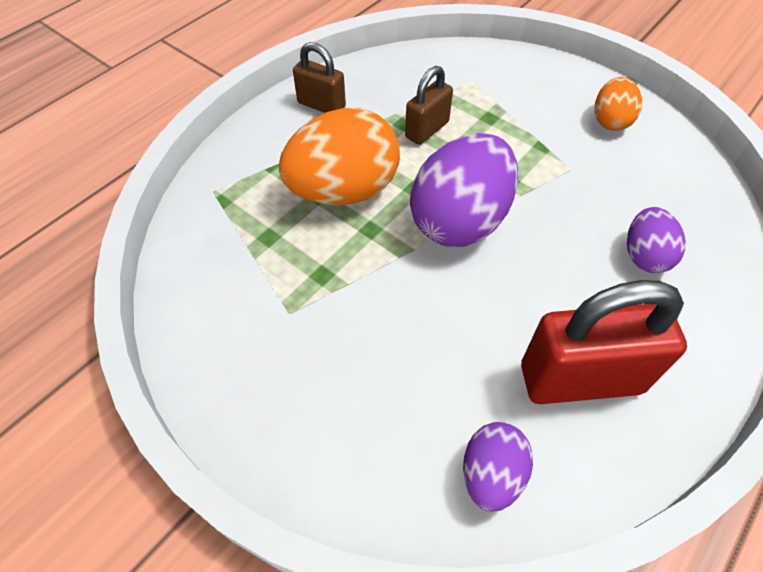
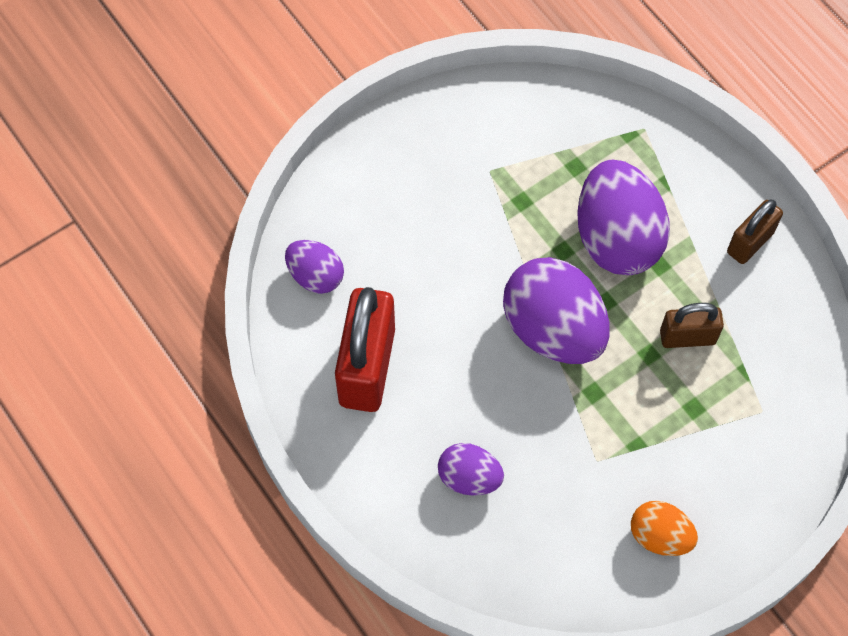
camera: 105 degrees right, 10 degrees up
(344, 191) = (617, 238): orange egg -> purple egg
(427, 130) = (687, 337): brown padlock -> brown padlock turned 60 degrees counterclockwise

